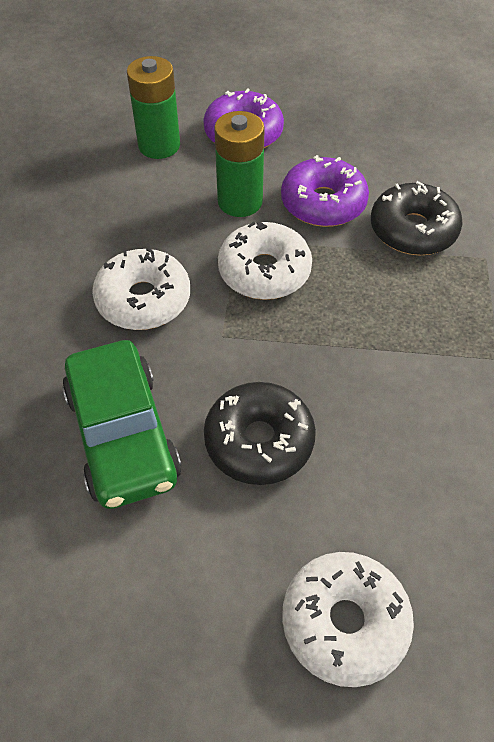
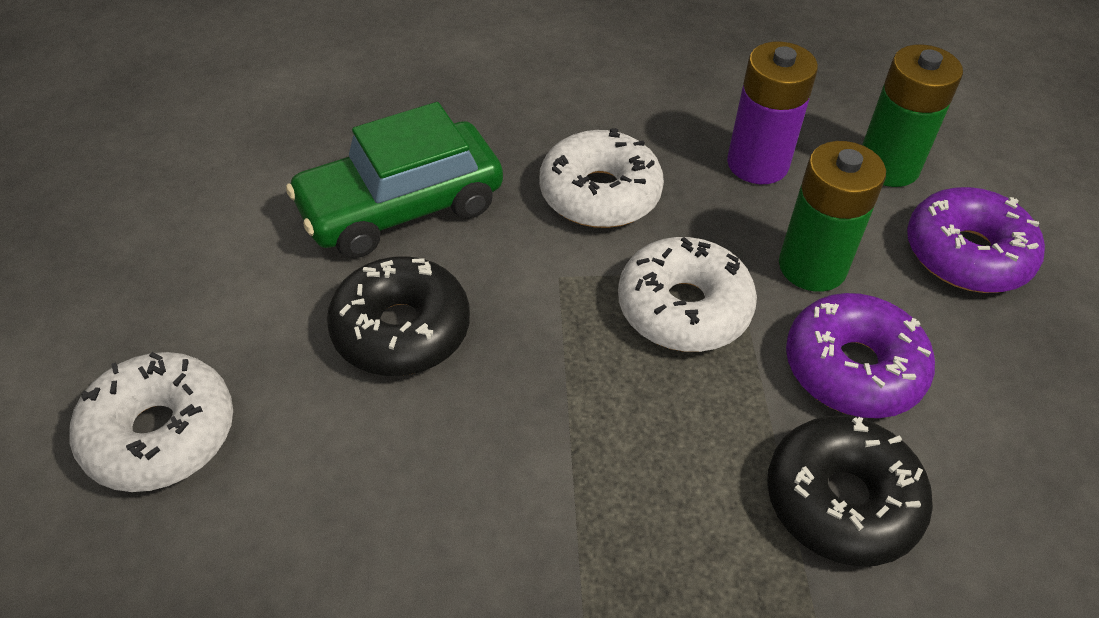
camera: 80 degrees right, 5 degrees down
(137, 207) = (757, 164): none -> purple battery

